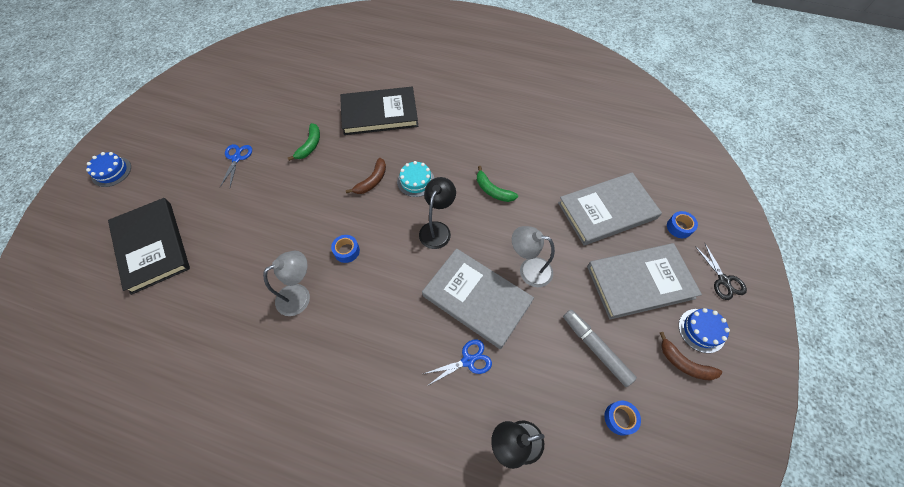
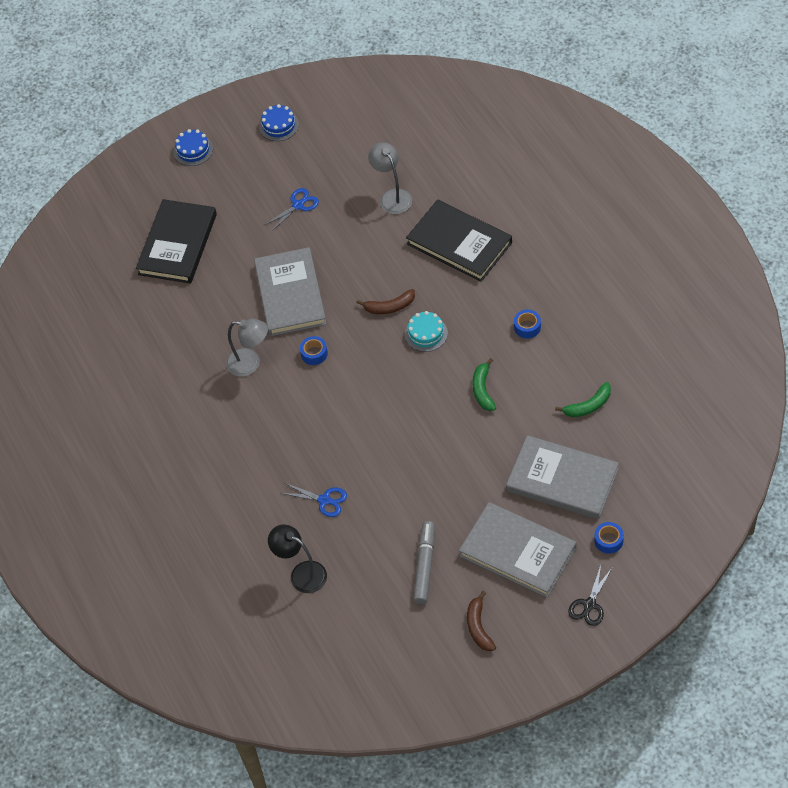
camera: 50 degrees right, 5 degrees down
(310, 146) = (368, 235): green banana -> green banana (588, 406)
(437, 229) = (401, 388): black lamp -> none
(477, 298) = (375, 464): grey book -> grey book (290, 294)
(528, 270) = (439, 474): grey lamp -> grey lamp (392, 196)
(619, 418) = (388, 618): blue tape -> blue tape (527, 327)
(701, 330) = (521, 620): blue cake -> blue cake (279, 125)

